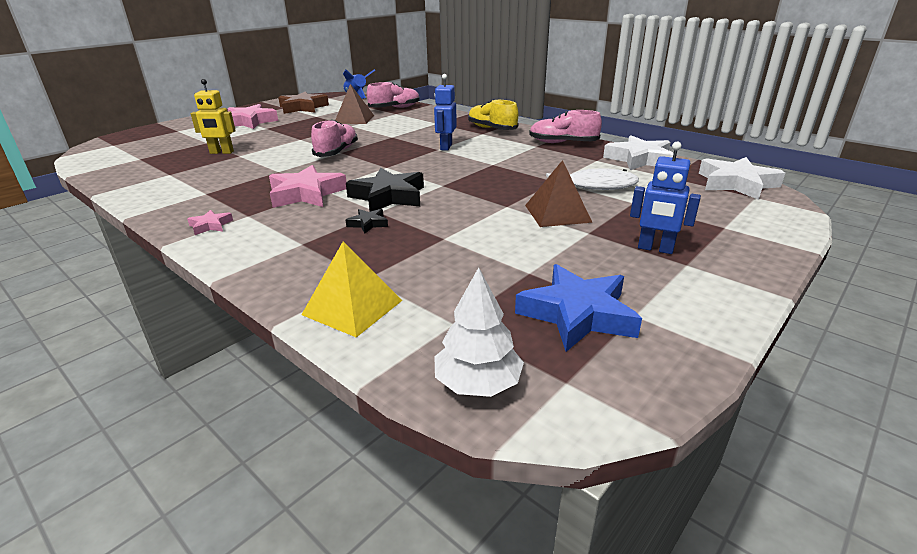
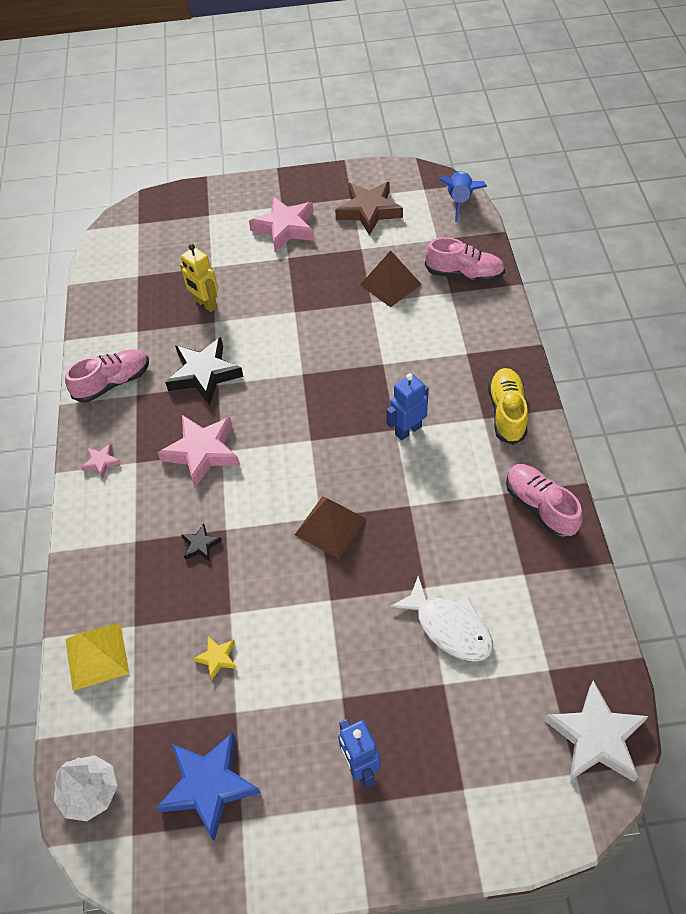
camera: 45 degrees right, 25 degrees up
(337, 152) = (298, 371): pink shoe -> pink shoe (113, 383)
(388, 196) = (257, 507): black star -> black star (204, 374)
(469, 258) = (217, 658): none -> yellow star
(557, 213) = (354, 647): brown pyramid -> brown pyramid (330, 526)
(639, 159) = (570, 609): white star -> none

